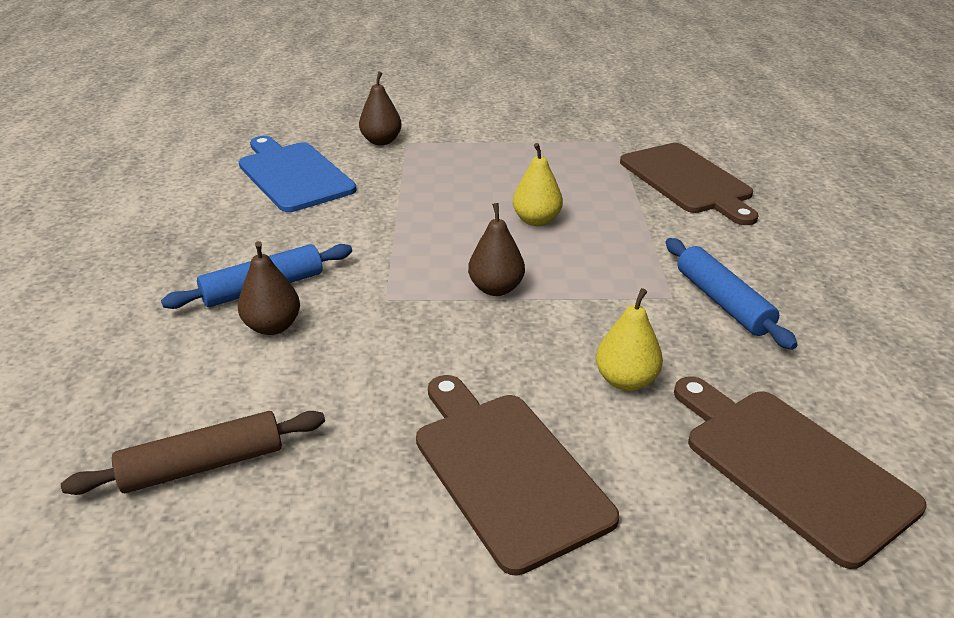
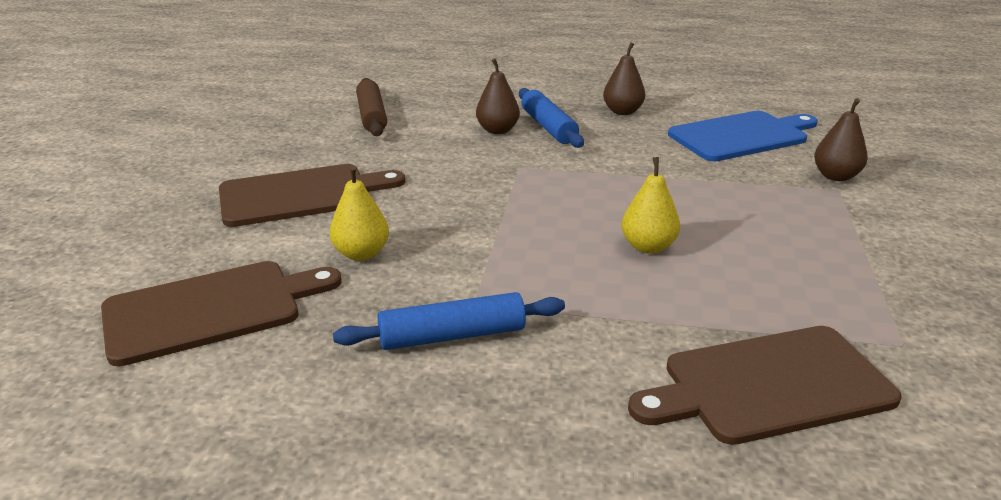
camera: 100 degrees right, 5 degrees down
(496, 288) = (520, 212): brown pear -> brown pear (622, 112)

